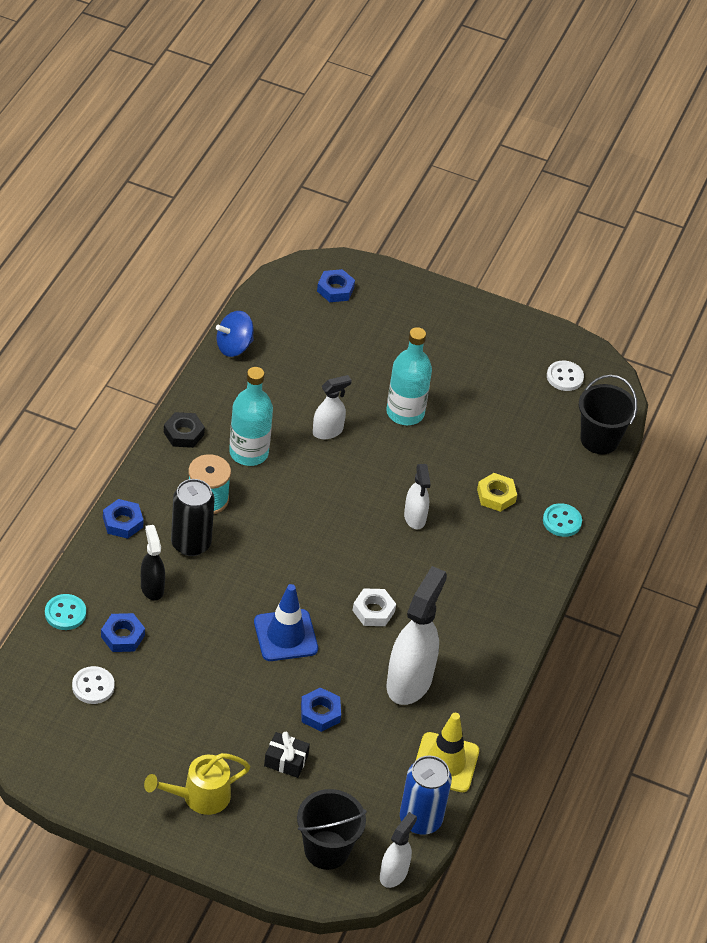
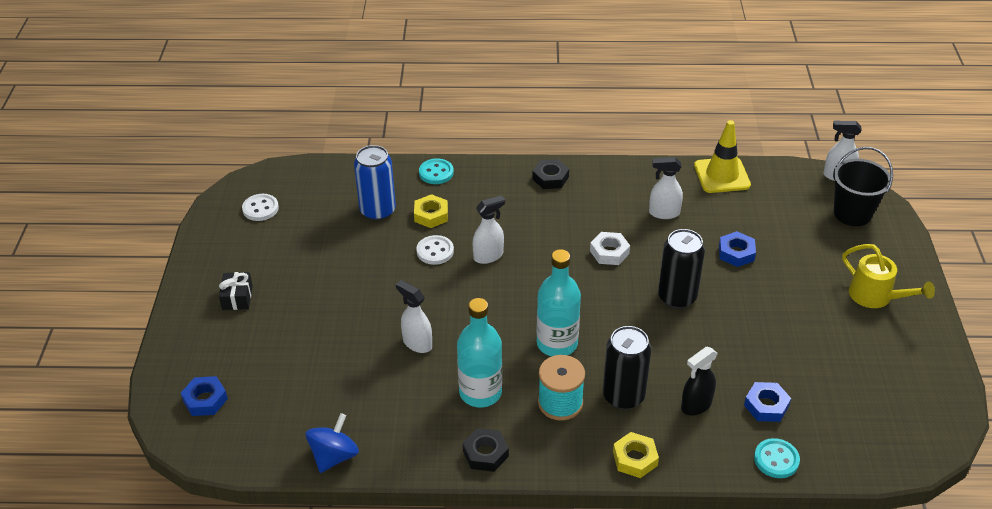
camera: 105 degrees left, 5 degrees down
(93, 686) = (836, 405): white button -> white button (435, 251)
(123, 522) = (635, 458): blue nut -> yellow nut
(234, 346) = (334, 456): blue spinning top -> blue spinning top turned 105 degrees counterclockwise
(285, 635) = (677, 297): blue traffic cone -> black can
(286, 760) = (797, 258): black gift -> black gift (237, 297)
(405, 413) = (362, 297): turquoise bottle -> turquoise bottle (557, 343)
(409, 681) = (664, 213): white spray bottle -> white spray bottle, size x0.55
(420, 819) = (781, 175): blue can -> blue can (378, 211)
(510, 610) = (550, 178): none -> black nut
(599, 439) = (328, 173): black bucket -> none

